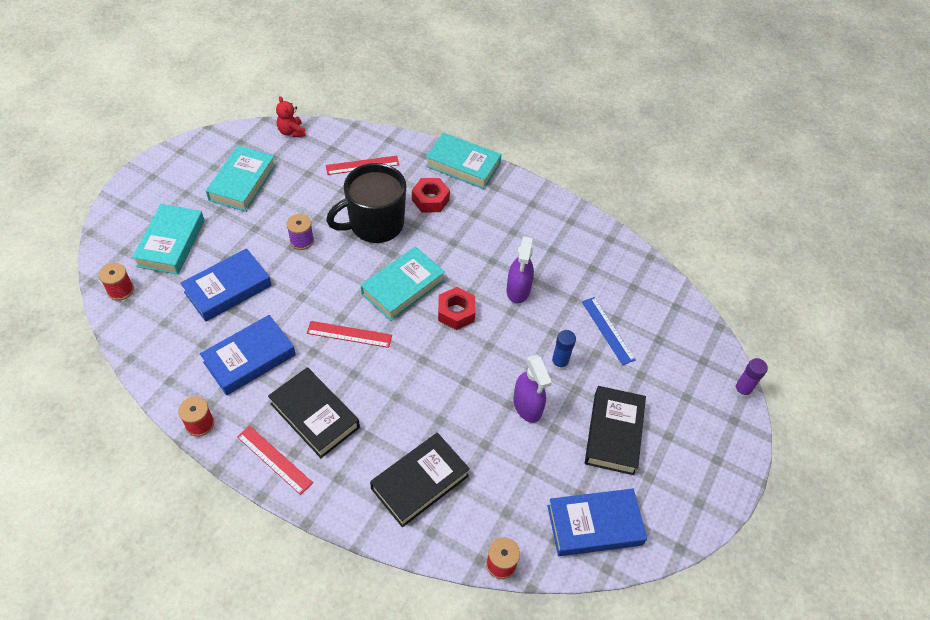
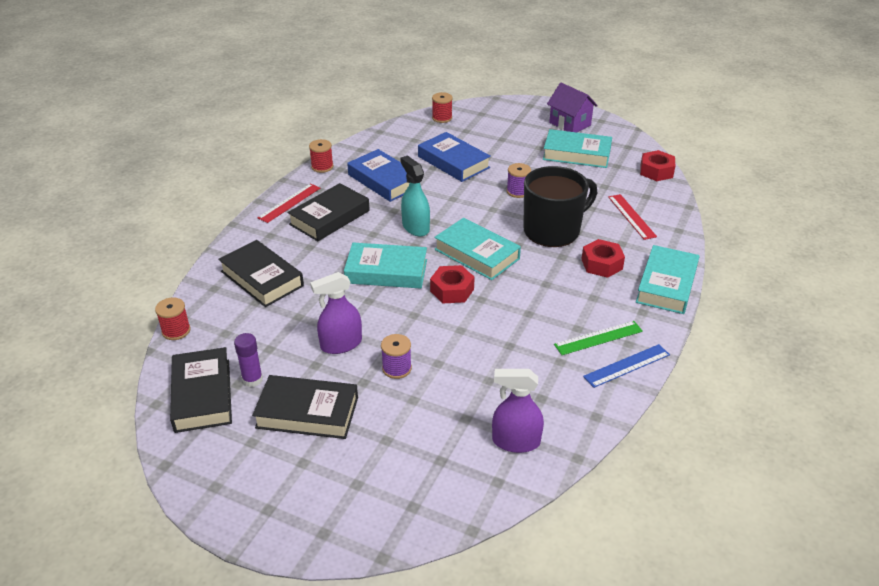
camera: 90 degrees right, 15 degrees down
(171, 243) = (495, 131): turquoise book -> turquoise book (386, 271)
(178, 177) = (570, 124): none -> purple house
(291, 132) = (656, 171): red teddy bear -> red nut
(349, 334) = (415, 227): red ruler -> turquoise spray bottle
(375, 224) = (553, 230): black mug -> black mug turned 90 degrees clockwise
(518, 290) = (491, 334): purple spray bottle -> purple spray bottle (515, 441)
(525, 220) = (598, 338): none -> green ruler
(559, 363) = (397, 368): blue glue stick -> purple spool
(594, 525) = (202, 395): blue book -> black book
(607, 330) = (447, 410): blue ruler -> blue ruler (626, 365)
(742, 390) = (369, 547): purple glue stick -> purple glue stick (252, 379)

